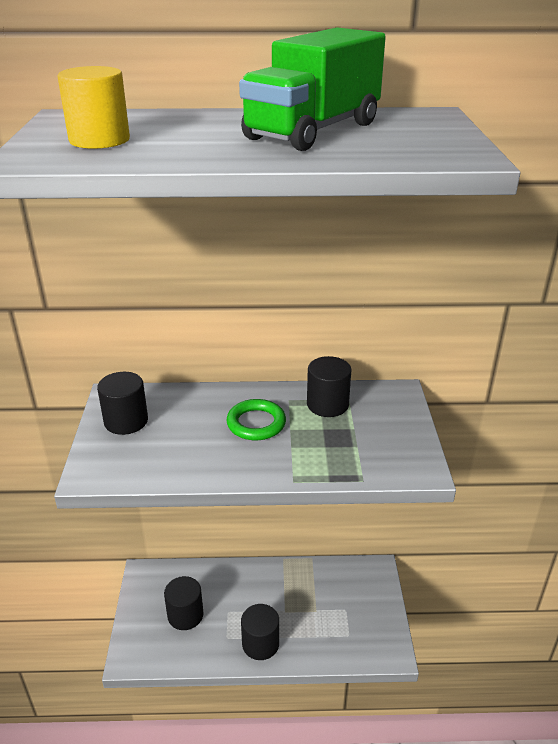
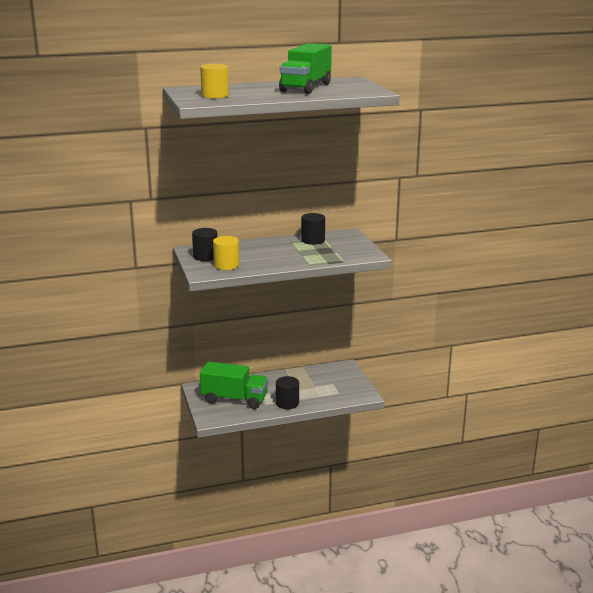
camera: 15 degrees left, 10 degrees down
(146, 454) = (226, 265): none -> yellow cylinder
(185, 615) = (234, 399): black cylinder -> green truck
(256, 423) = (278, 250): green ring -> none

